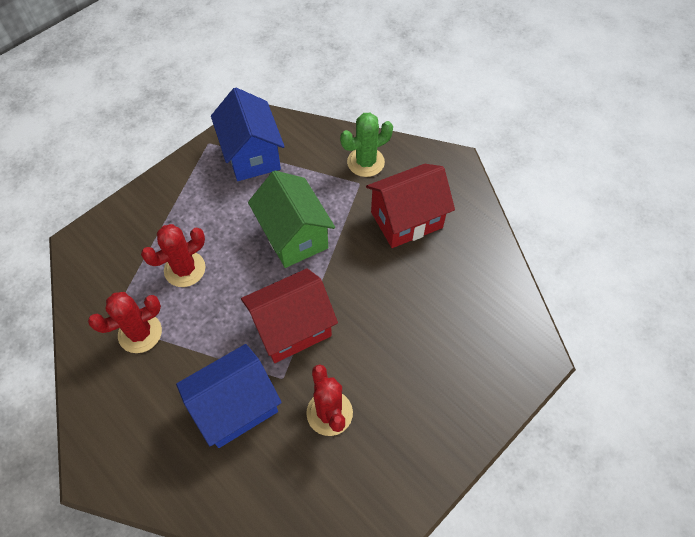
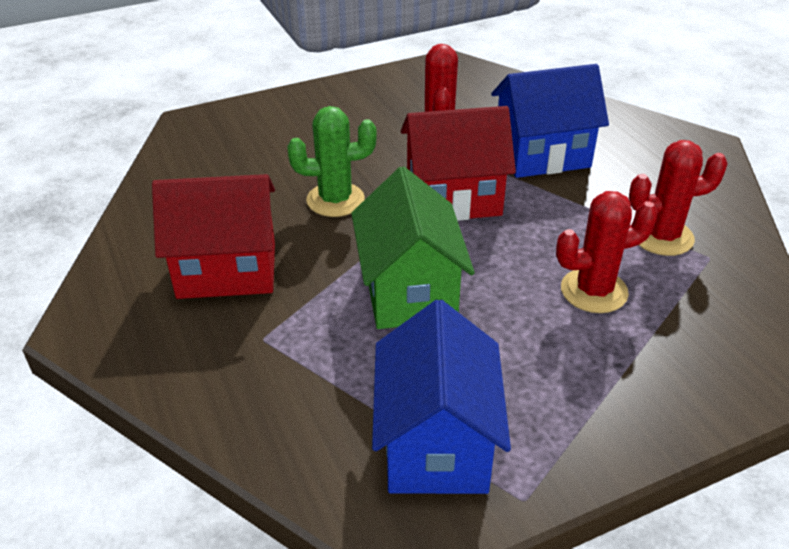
camera: 160 degrees left, 20 degrees down
(365, 162) = (228, 369): green cactus -> green cactus (335, 200)

